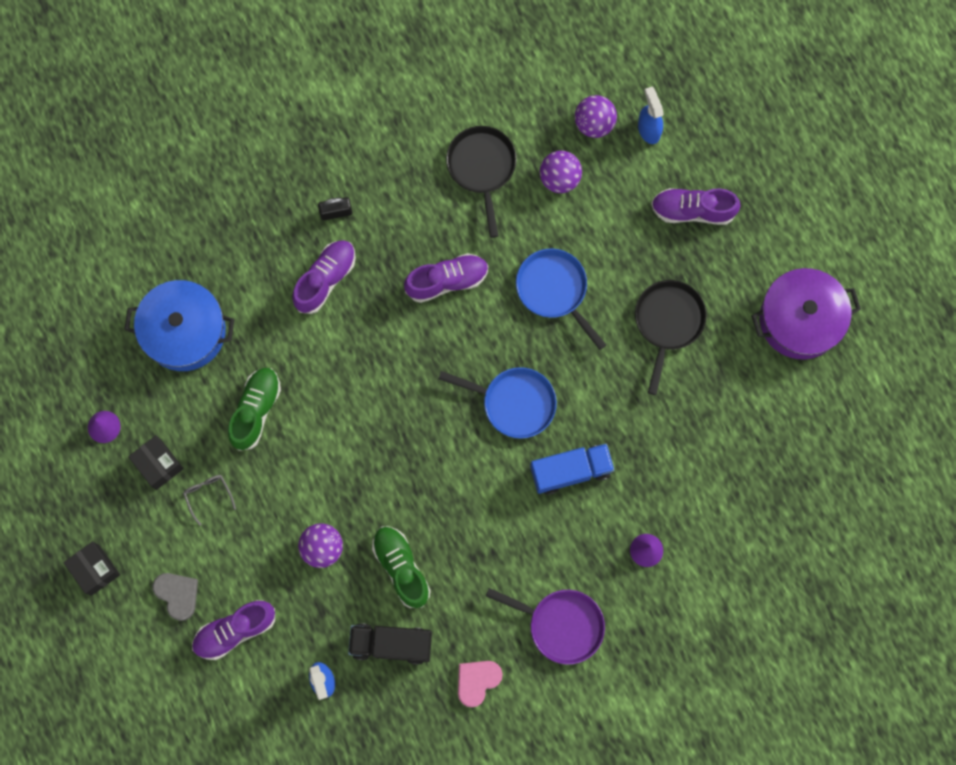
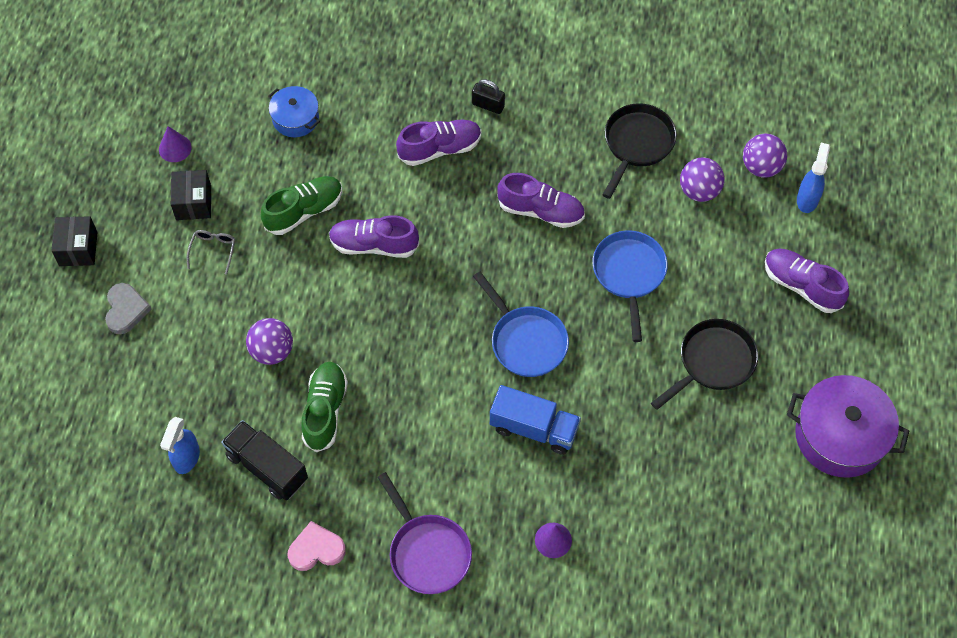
camera: 35 degrees right, 15 degrees down
(184, 331) = (295, 118): blue pot -> blue pot, size x0.57
(235, 630) = (148, 369): purple shoe -> purple shoe (374, 245)

